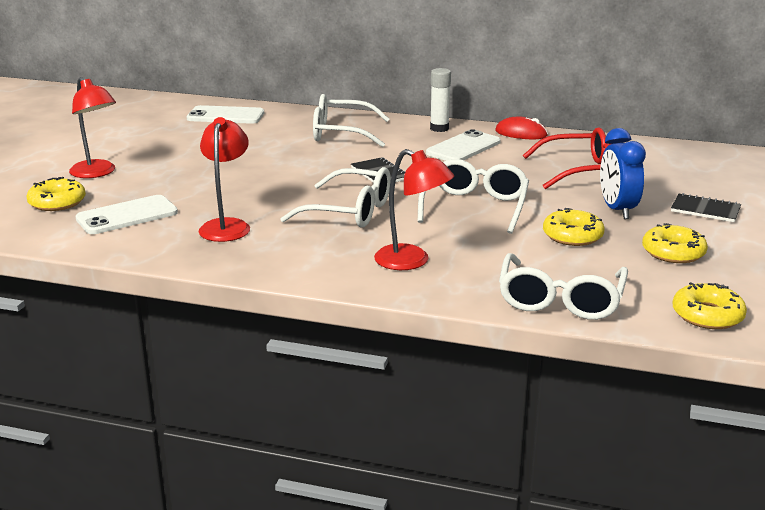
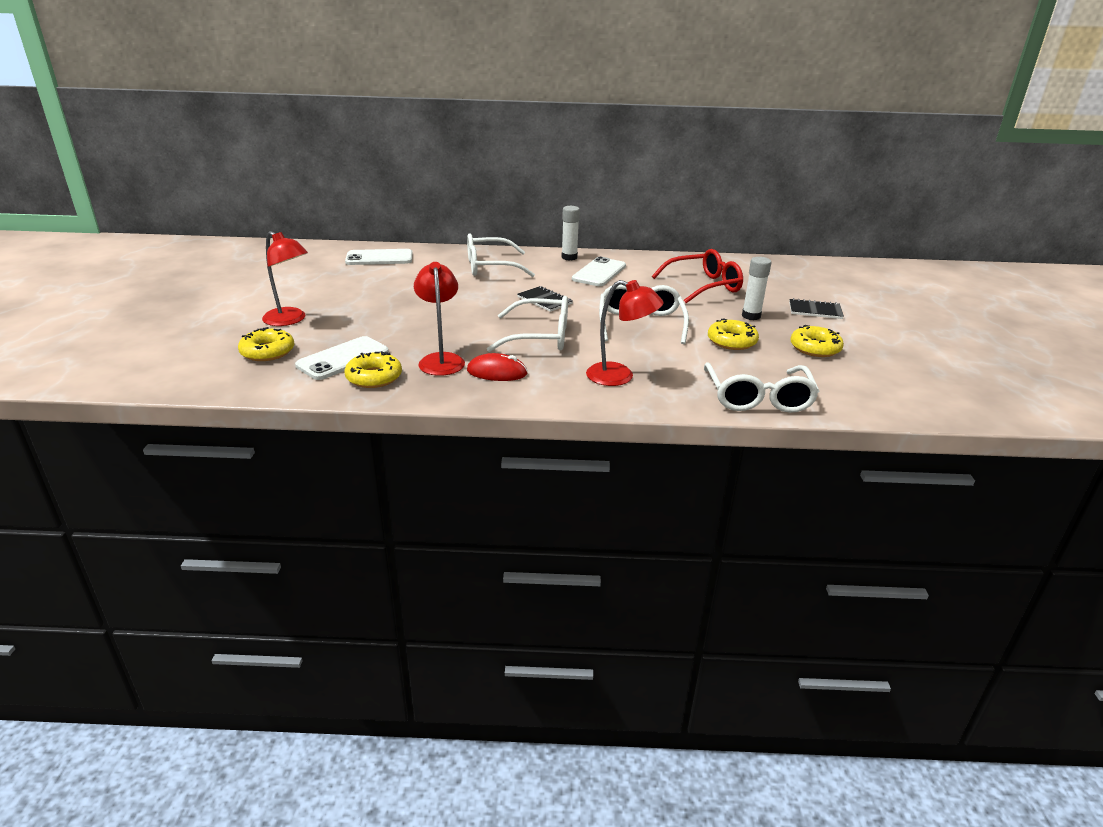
camera: 15 degrees left, 5 degrees up
(521, 133) = (637, 257): red mouse -> red mouse (497, 372)
(617, 210) = (751, 316): blue clock -> white glue stick
(707, 315) = (873, 398): yellow donut -> yellow donut (374, 377)

